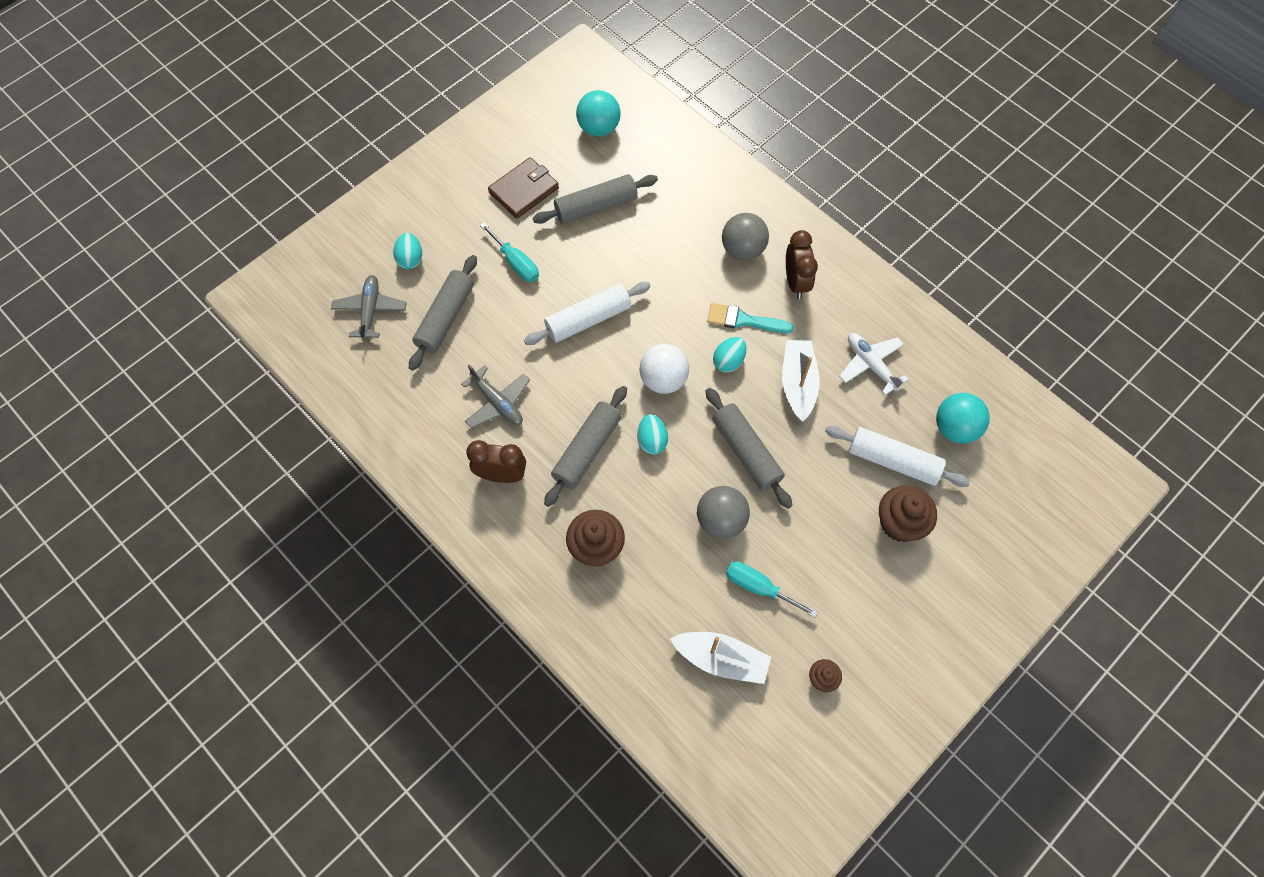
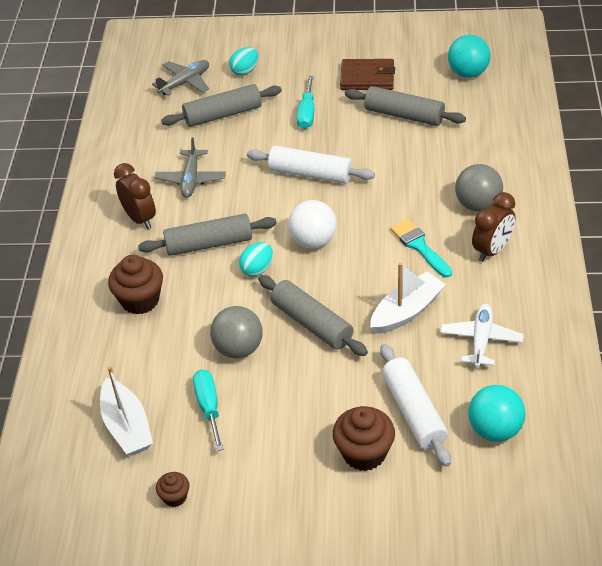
camera: 50 degrees right, 20 degrees down
(728, 361) = (374, 262): turquoise egg -> none
(746, 452) = (312, 323): grey rolling pin -> grey rolling pin turned 60 degrees counterclockwise

